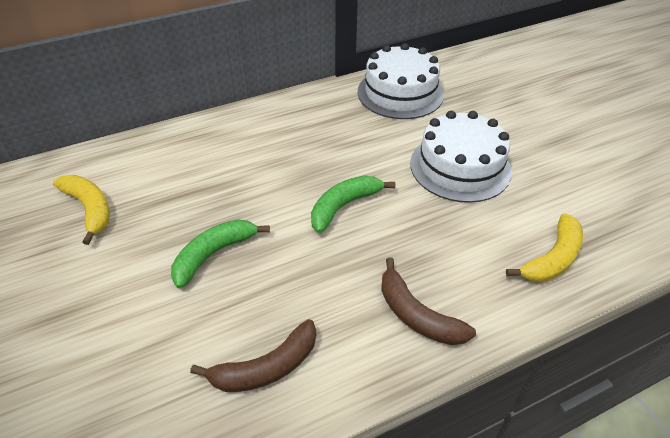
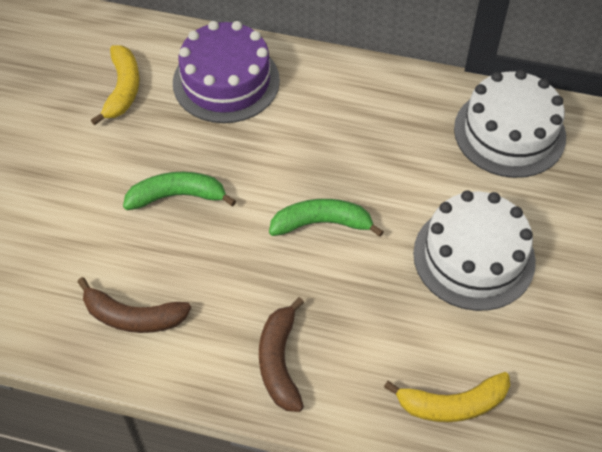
camera: 40 degrees right, 10 degrees up
(176, 160) = (226, 81): none -> purple cake

